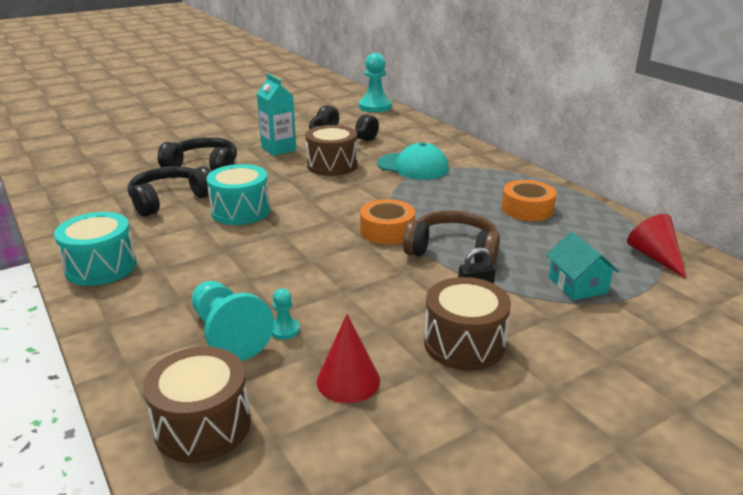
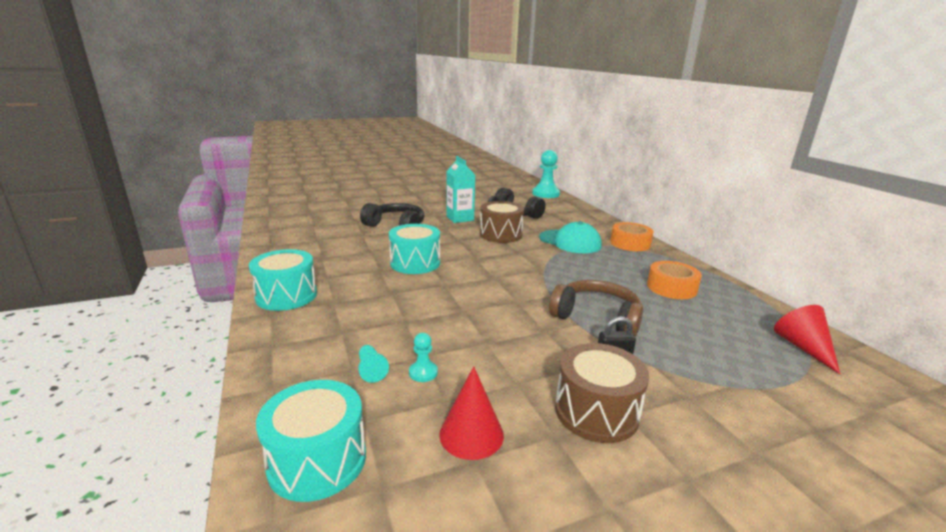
camera: 10 degrees right, 5 degrees down
(170, 200) = (361, 248): black headphones -> none
(203, 425) = (317, 460): brown drum -> turquoise drum
(228, 335) = (371, 370): turquoise pawn -> turquoise pawn, size x0.47
(387, 231) = (537, 293): orange tape -> orange tape (630, 243)
(577, 285) = (720, 366): turquoise house -> none

